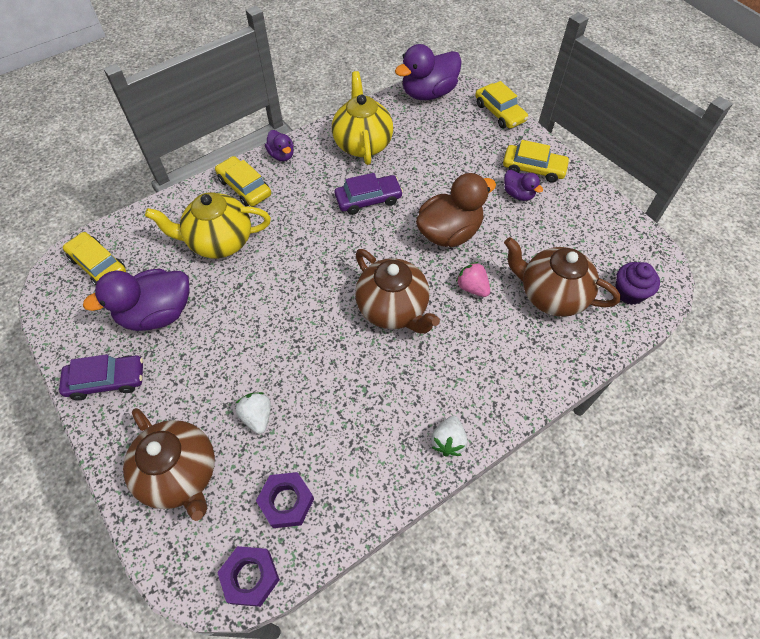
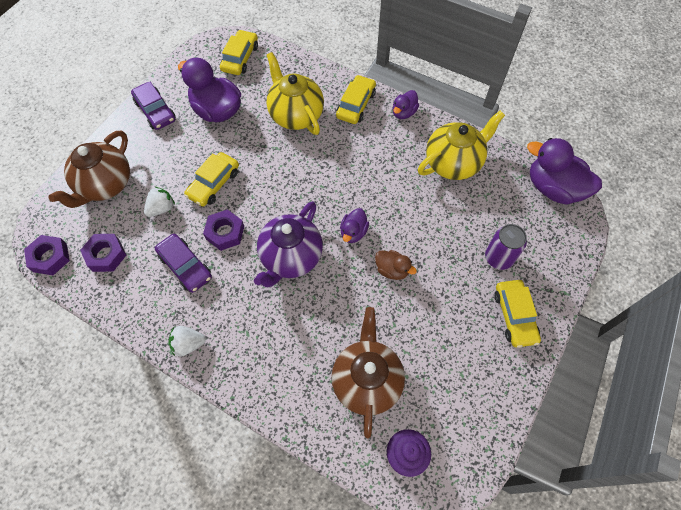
camera: 65 degrees right, 5 degrees up
(329, 360) = (225, 233): none -> purple nut
(368, 199) = (393, 194): purple car -> purple car (185, 266)
(393, 309) = (290, 258): brown teapot -> purple teapot
(449, 232) = (392, 270): brown duck -> brown duck, size x0.52
(472, 287) = (342, 310): pink strawberry -> none
(475, 155) = (498, 258): none -> purple can
(499, 112) = (571, 259): yellow car -> yellow car (214, 183)
(518, 194) = (472, 313): purple duck -> purple duck (353, 232)

